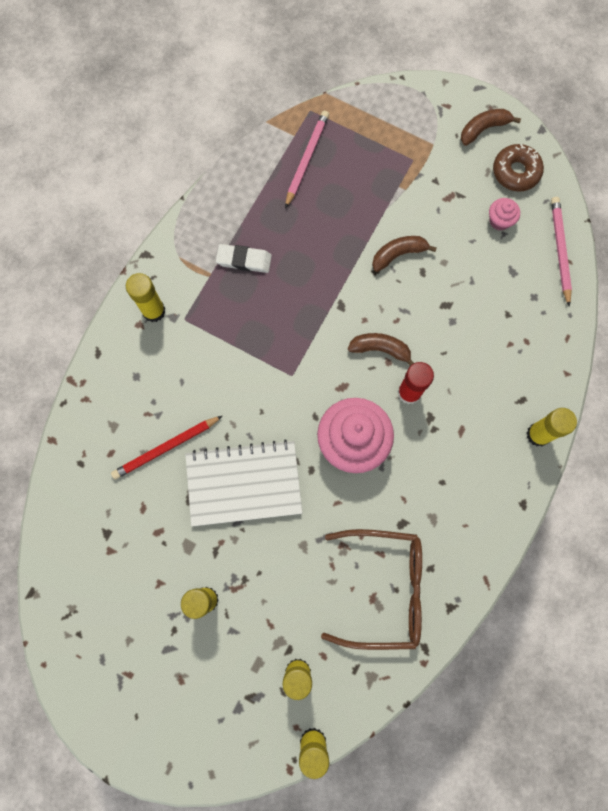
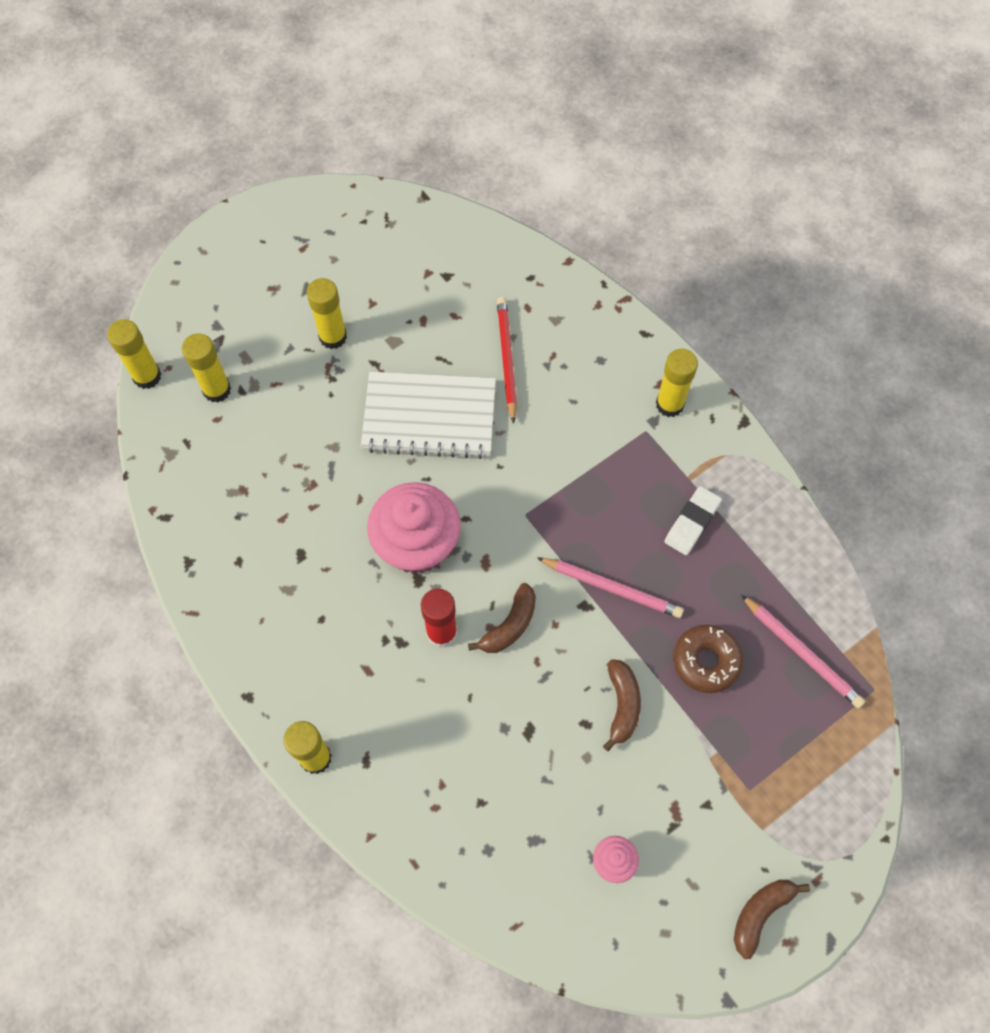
camera: 115 degrees right, 10 degrees down
(244, 484) = (429, 417): white notebook -> white notebook turned 75 degrees clockwise
(384, 588) = (246, 505): brown glasses -> none
(483, 129) = (760, 913): brown banana -> brown banana turned 135 degrees counterclockwise
(516, 172) = (676, 924): brown donut -> brown donut (706, 661)
(560, 250) = (535, 922): pink pencil -> pink pencil (612, 588)

